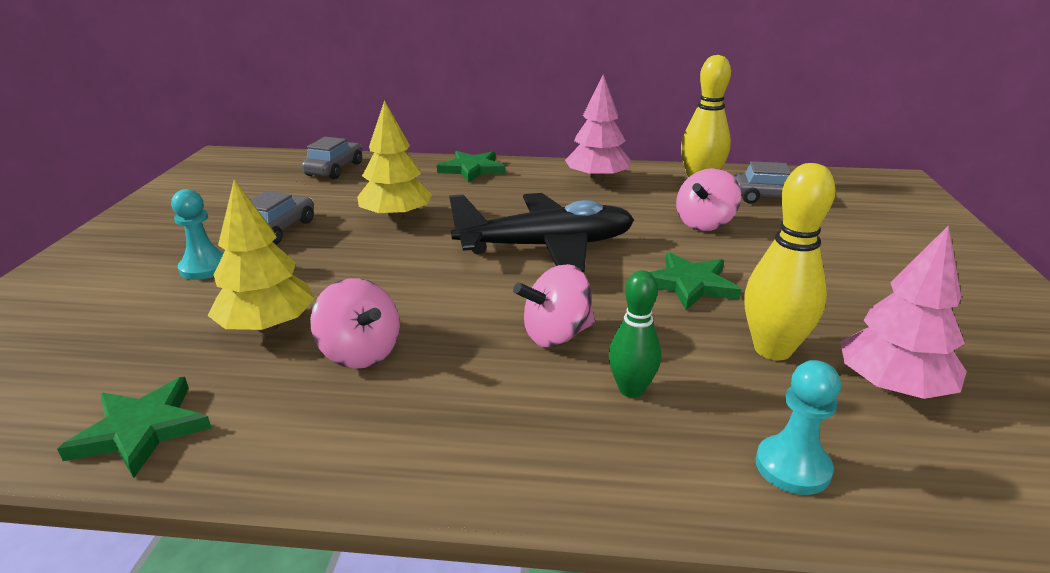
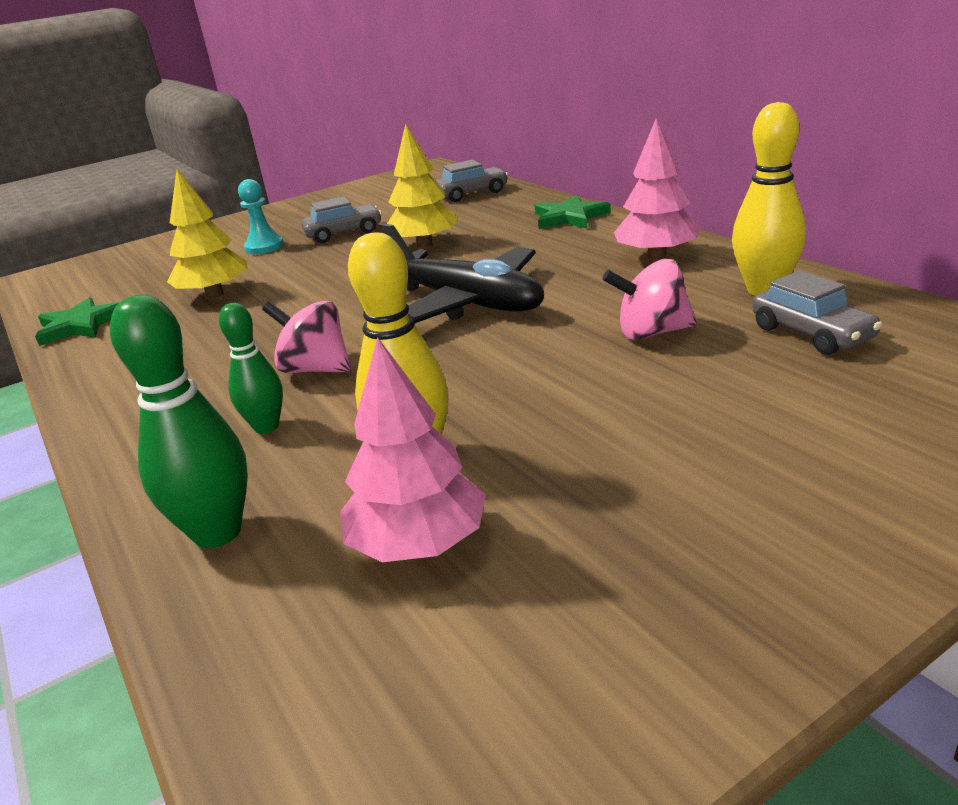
camera: 55 degrees right, 0 degrees up
(360, 353) = (213, 329): pink spinning top -> none
(690, 284) = (491, 379): green star -> none
(792, 467) = (217, 532): turquoise pawn -> green bowling pin

